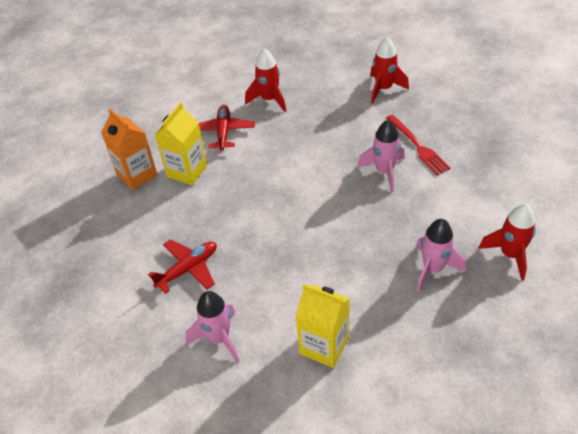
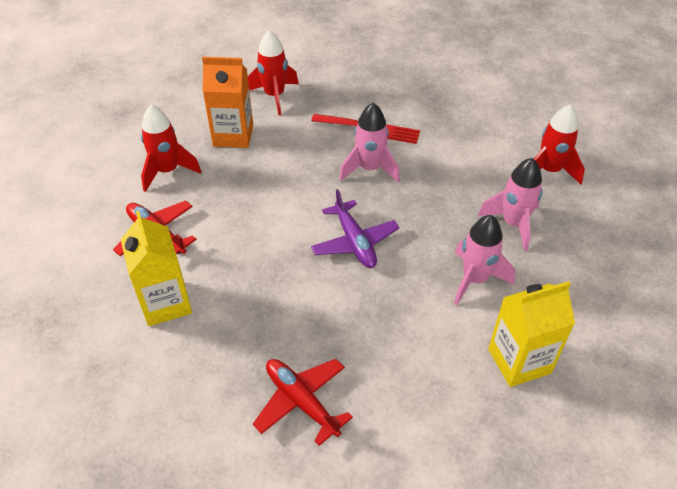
camera: 50 degrees left, 0 degrees up
(137, 175) = (105, 350): orange carton -> orange carton (233, 135)
(188, 269) = (301, 402): red plane -> red plane turned 45 degrees counterclockwise
(219, 338) = (423, 441): pink rocket -> pink rocket (475, 279)
(319, 208) = (354, 242): none -> purple plane

